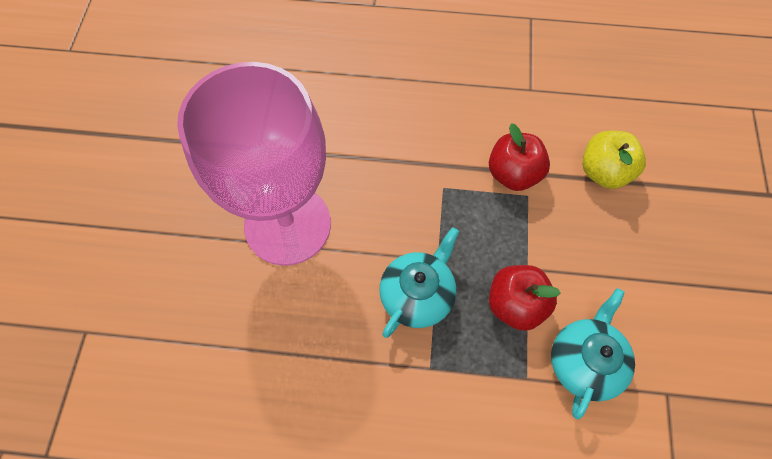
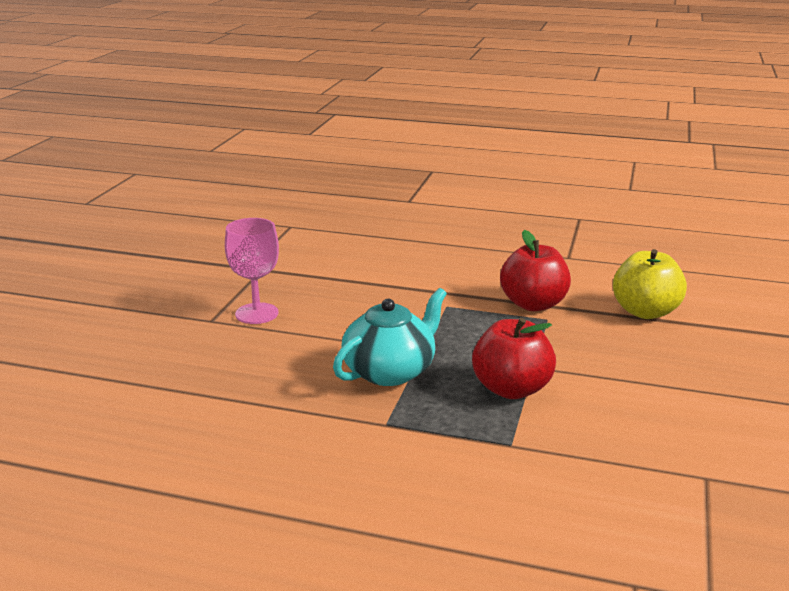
camera: 10 degrees right, 40 degrees down
(288, 225) = (257, 313): pink goblet -> pink goblet, size x0.42
(584, 361) = (592, 439): turquoise teapot -> none

